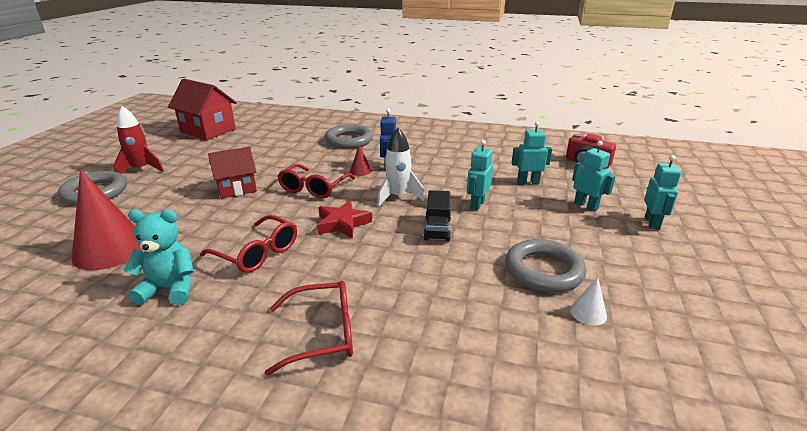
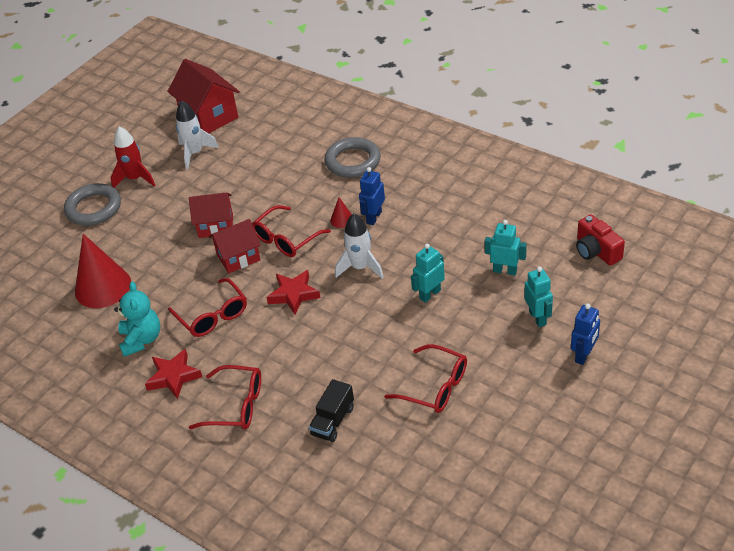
camera: 25 degrees right, 15 degrees up
(170, 289) = (141, 340): turquoise teddy bear -> turquoise teddy bear turned 60 degrees clockwise
(200, 150) = (195, 153): none -> white rocket
(224, 319) = (173, 377): none -> red star
(269, 206) = (238, 257): none -> red house
(437, 229) = (373, 319): black truck -> black truck (333, 421)
(543, 270) = (435, 387): grey ring -> red glasses
(588, 313) = (439, 435): white cone -> none
(652, 223) = (584, 355): turquoise robot -> blue robot

